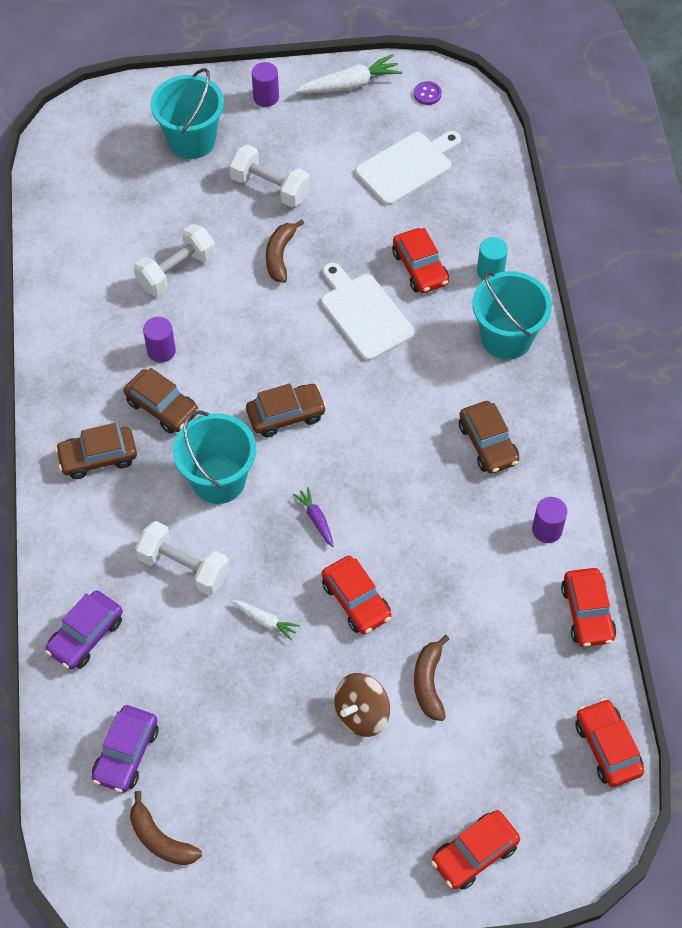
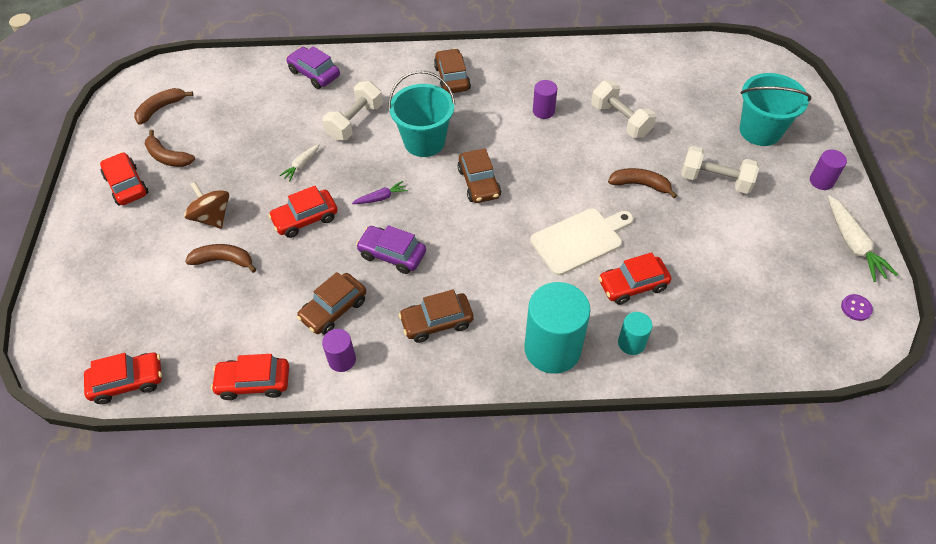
camera: 95 degrees right, 5 degrees down
(126, 753) = (224, 93): purple car -> purple car (392, 254)
(162, 407) = (492, 111): brown car -> brown car (334, 309)
(258, 801) = (168, 157): none -> brown banana
(270, 187) = (715, 180): white dumbbell -> white dumbbell turned 75 degrees clockwise
(407, 167) = (755, 284): white cutting board -> none
(474, 854) = (79, 279): red car -> red car (126, 185)
(506, 338) = (552, 349): turquoise bucket -> turquoise cylinder

